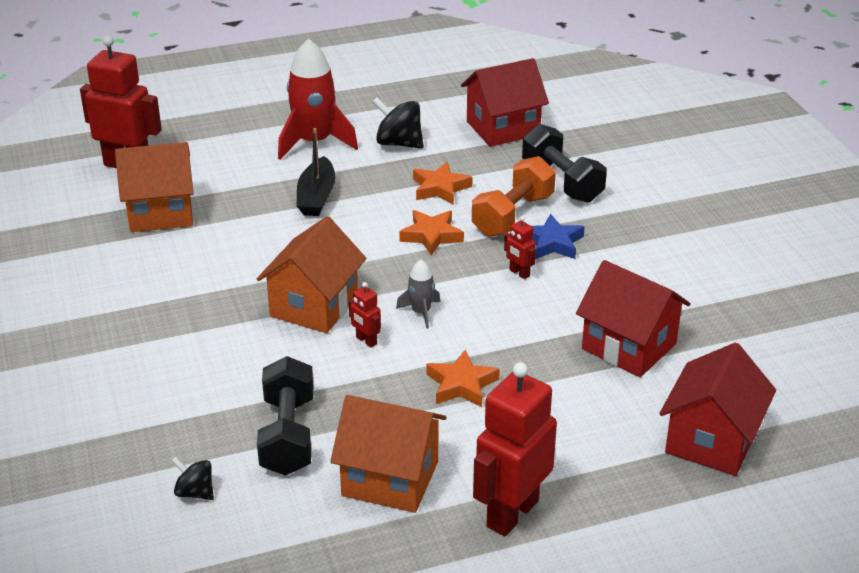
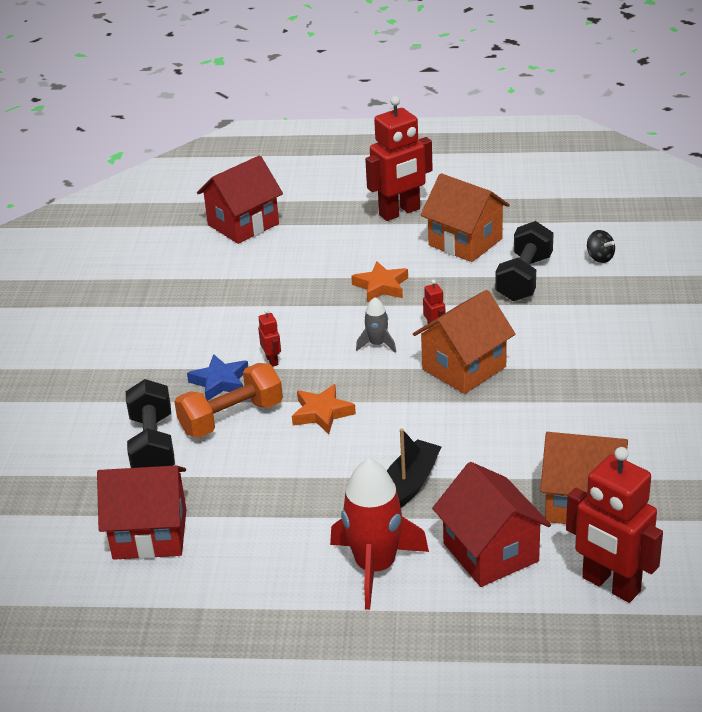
camera: 155 degrees left, 0 degrees up
(399, 143) = (280, 540): black spinning top -> none
(440, 188) = (277, 466): orange star -> none
(629, 346) = (239, 287): red house -> red house (490, 552)

